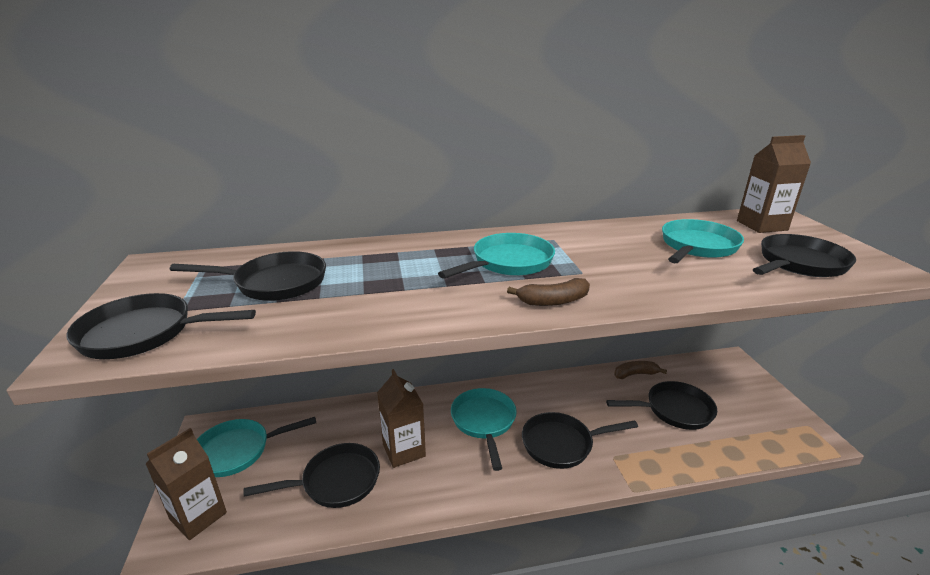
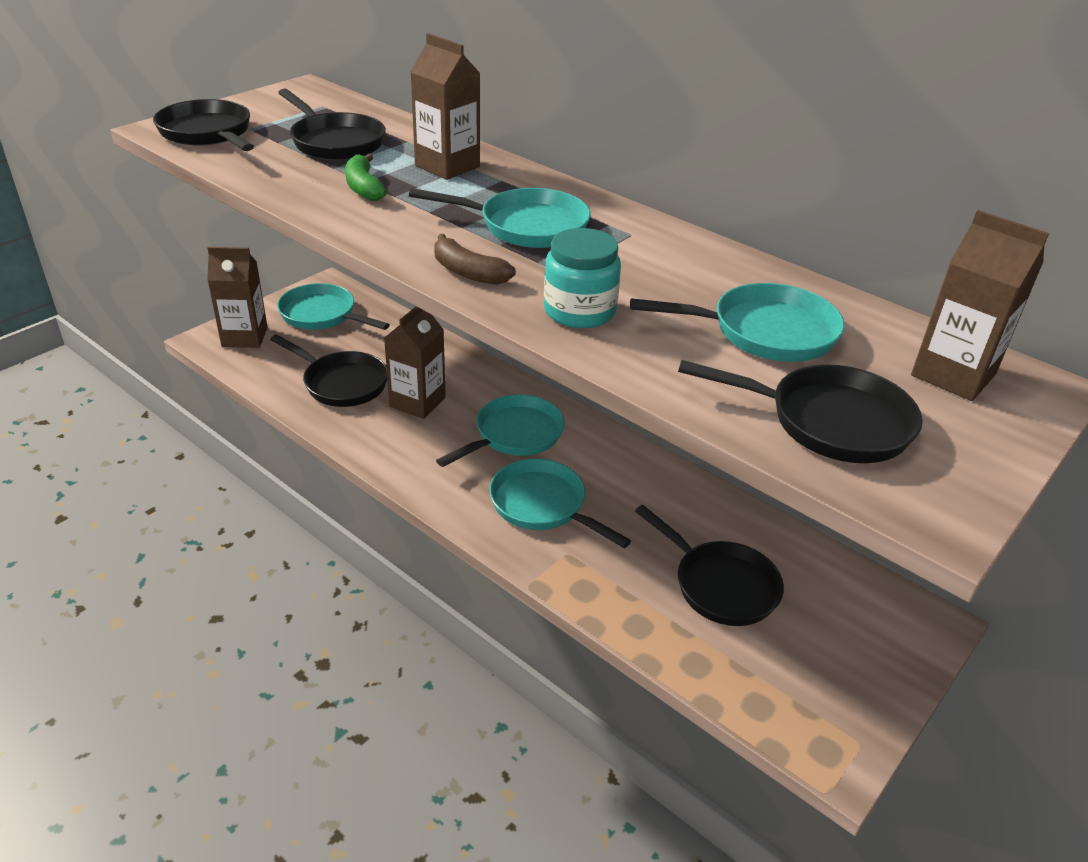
camera: 50 degrees right, 10 degrees up
(372, 296) = (363, 187): none -> green banana
(386, 258) = (447, 166): none -> brown carton
(561, 444) = (542, 505): black pan -> turquoise pan
(635, 374) = (755, 526): brown banana -> none
(638, 284) = (579, 311): none -> turquoise jar

